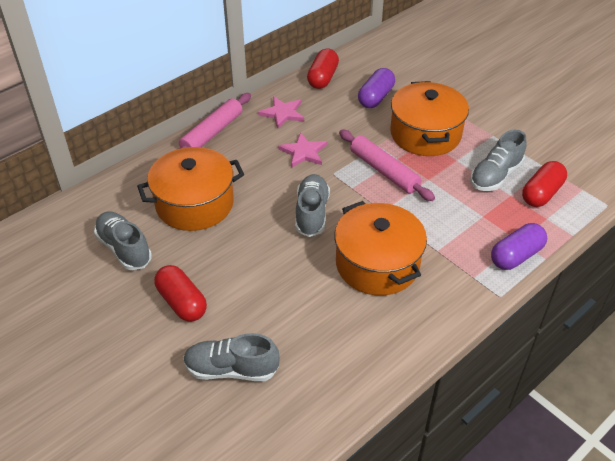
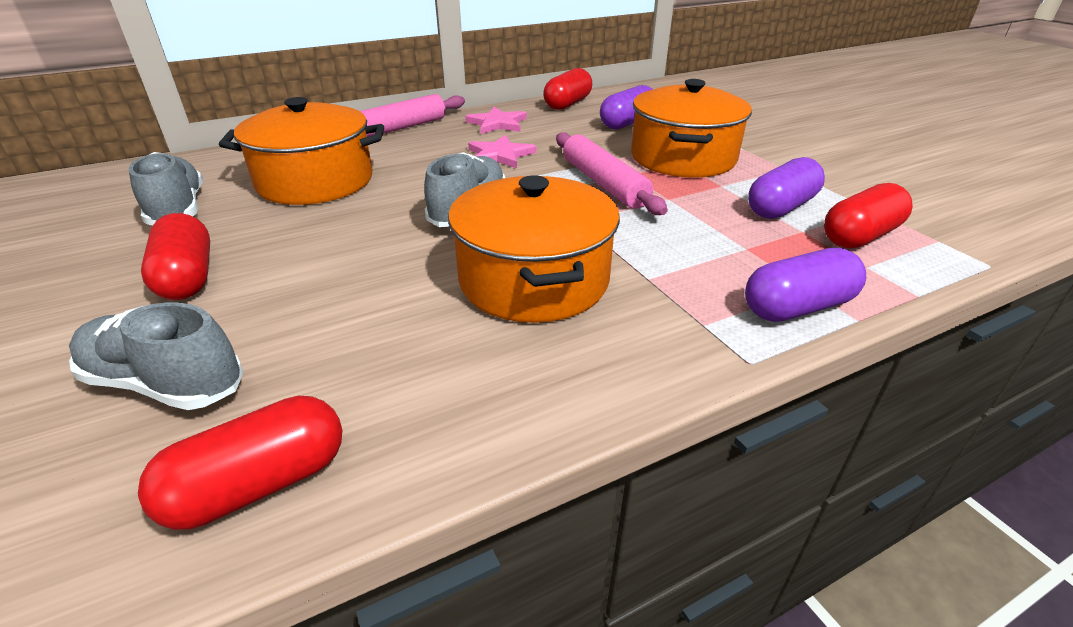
camera: 15 degrees right, 10 degrees down
(315, 405) = (259, 484): none -> red capsule
(495, 175) = (781, 207): grey shoe -> purple capsule

